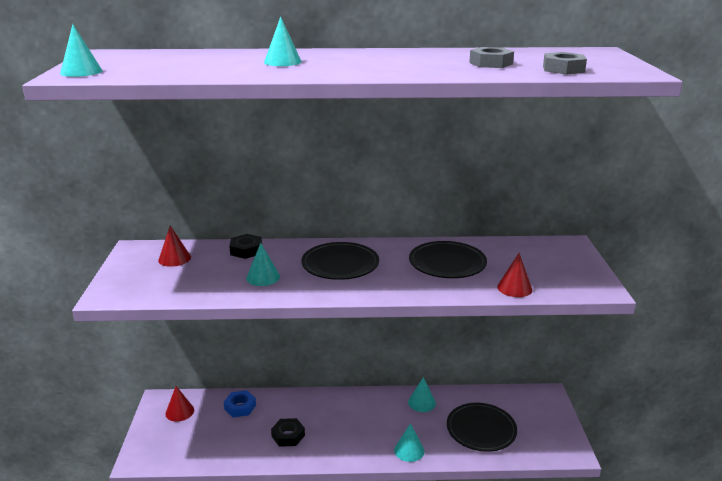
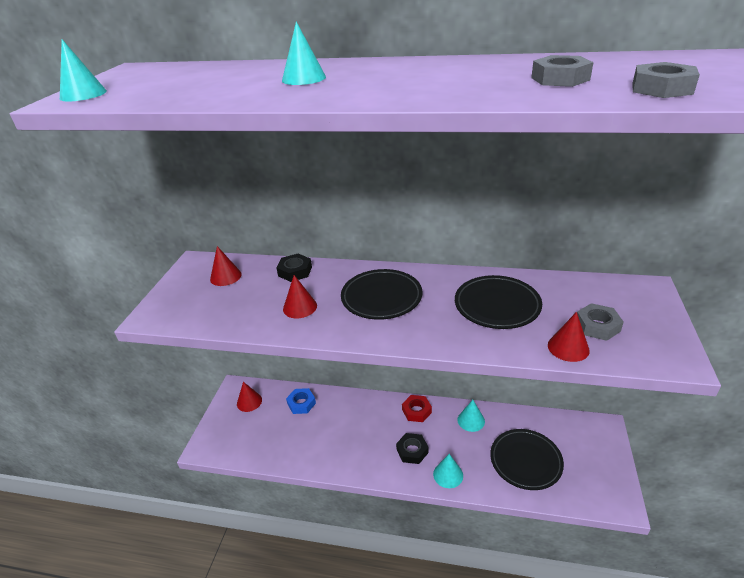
camera: 15 degrees right, 10 degrees up
(263, 277) = (300, 307): turquoise cone -> red cone
(288, 436) = (337, 441): black nut -> black nut (412, 451)
(365, 400) = (416, 411): none -> red nut
(535, 272) = (597, 326): none -> grey nut

